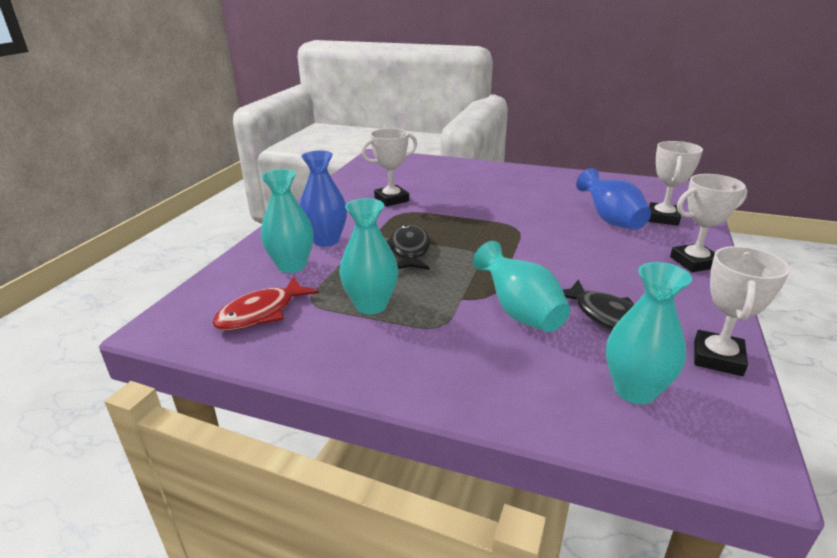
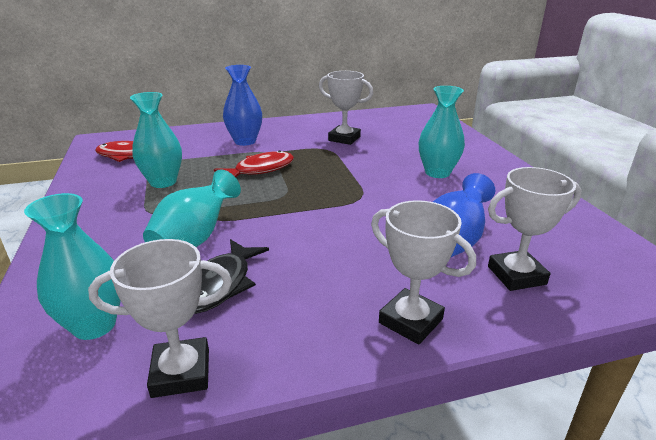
camera: 55 degrees right, 0 degrees up
(292, 266) = (197, 144): turquoise vase -> turquoise vase (437, 173)
(409, 250) = (260, 170): black fish -> red fish

